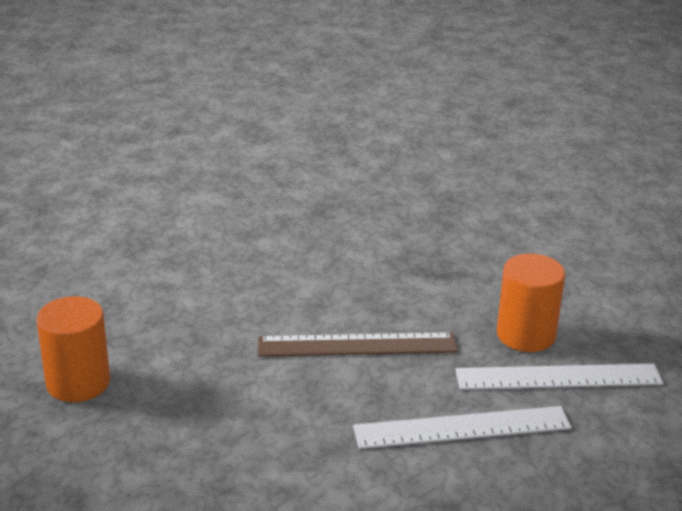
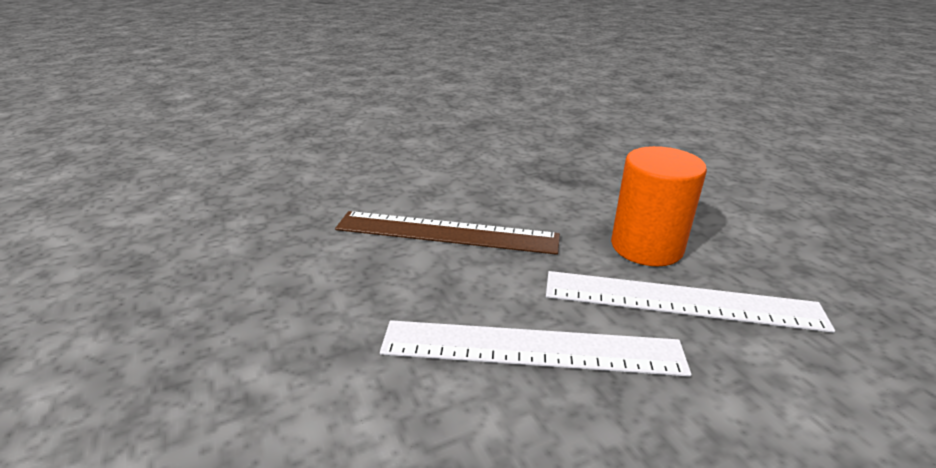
camera: 15 degrees right, 0 degrees up
(78, 383) = (139, 230): orange cylinder -> none

